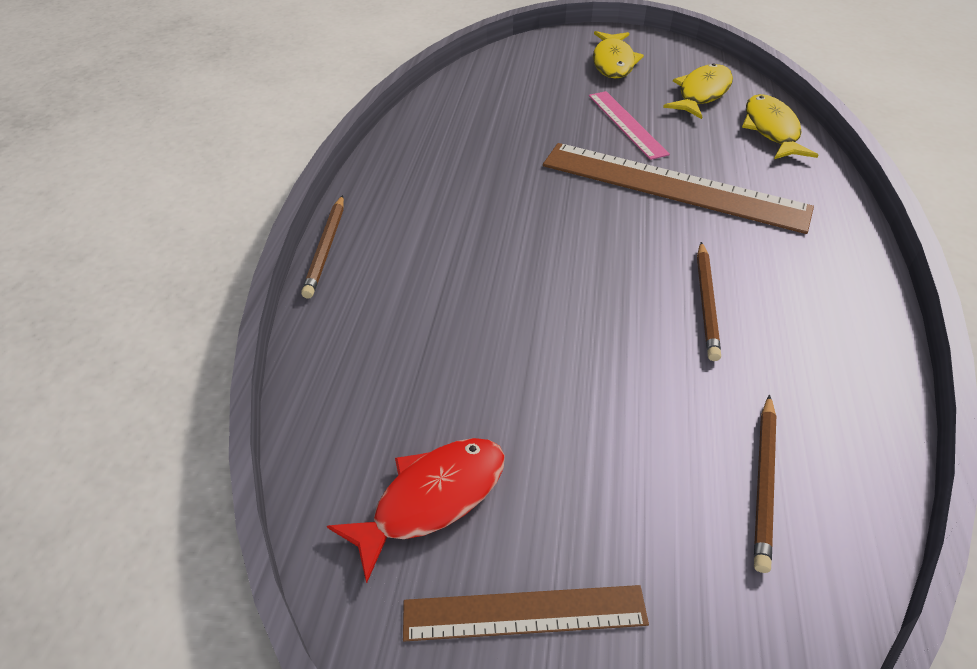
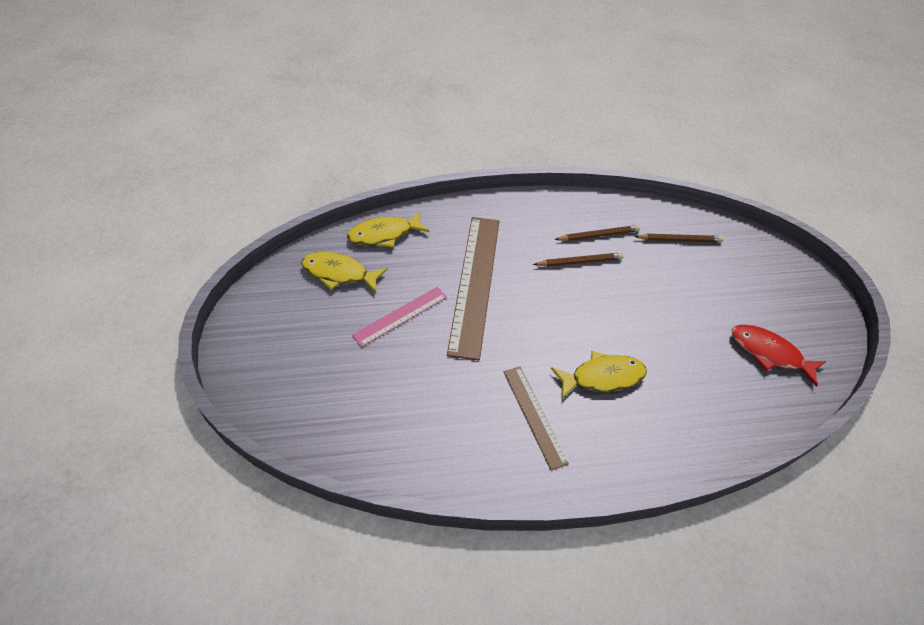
camera: 110 degrees left, 5 degrees up
(326, 248) = (639, 478): brown pencil -> brown pencil (598, 235)
(524, 613) = (790, 309): brown ruler -> brown ruler (534, 415)
(613, 62) = (293, 337): yellow fish -> yellow fish (603, 377)

